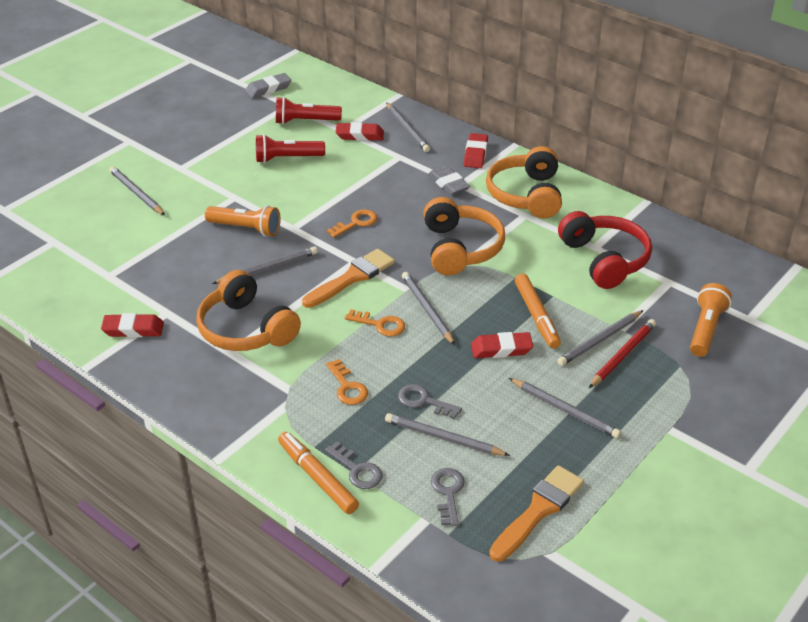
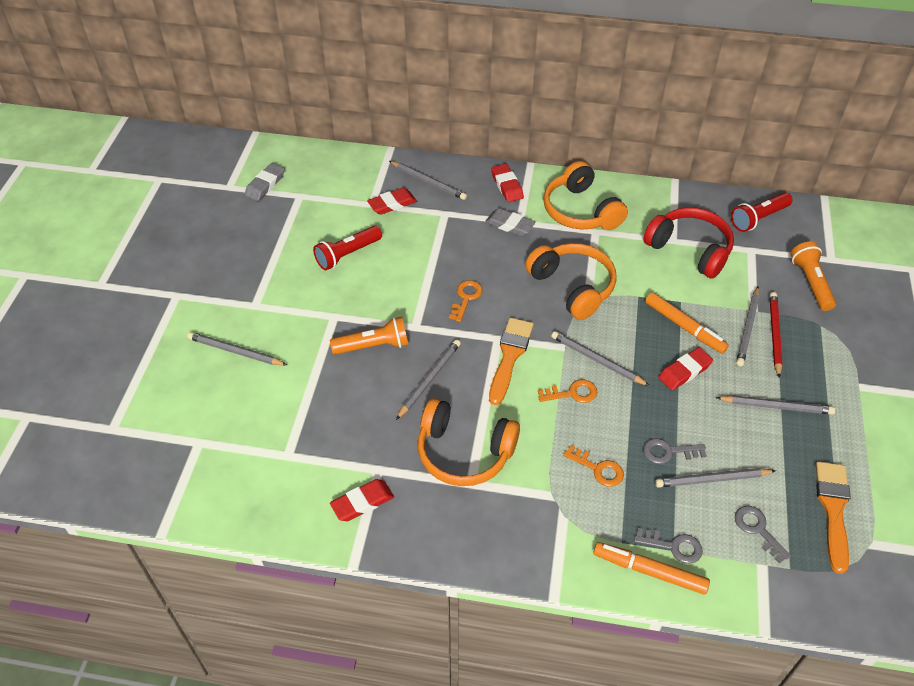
camera: 30 degrees left, 10 degrees up
(305, 121) = (330, 207): red flashlight -> red flashlight (758, 218)

